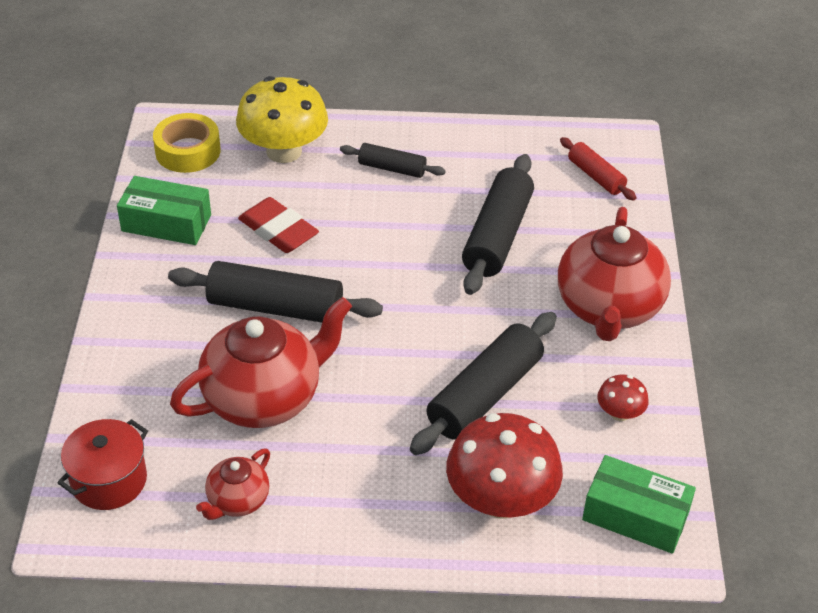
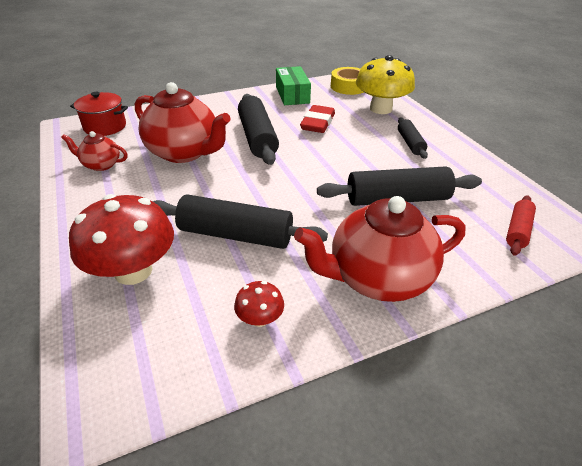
camera: 65 degrees right, 5 degrees down
(635, 516) = (139, 364): green box -> none

